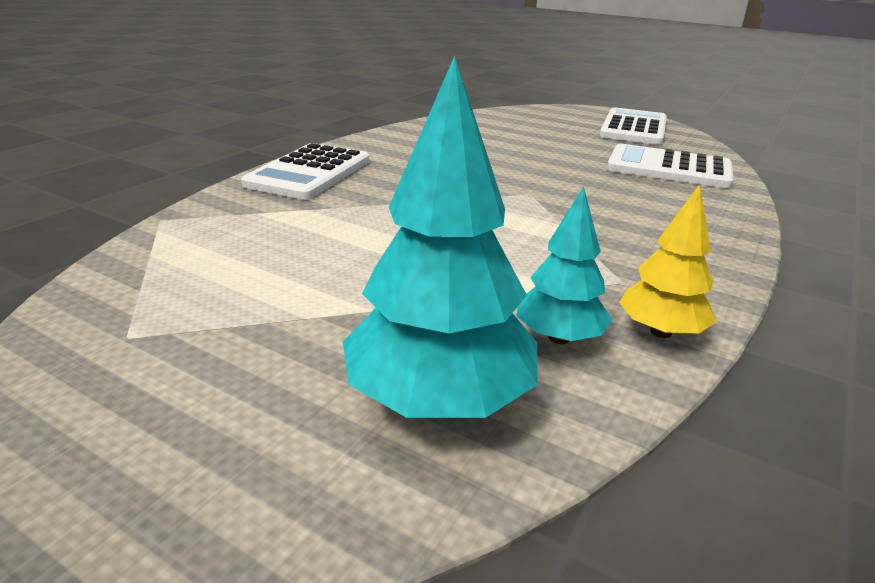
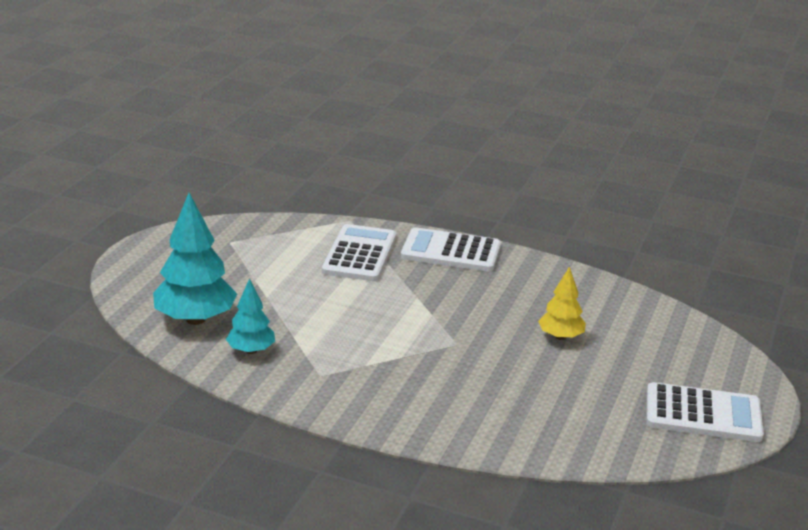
camera: 80 degrees right, 0 degrees up
(660, 332) = (263, 383): yellow tree -> yellow tree (560, 337)
(669, 168) = (565, 421): white calculator -> white calculator (359, 254)

